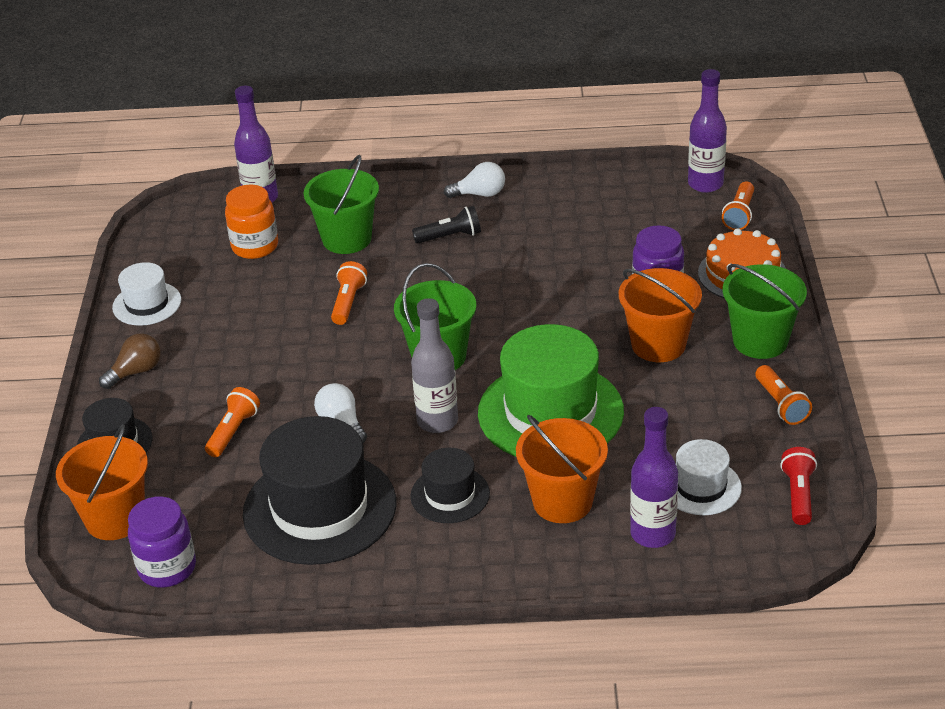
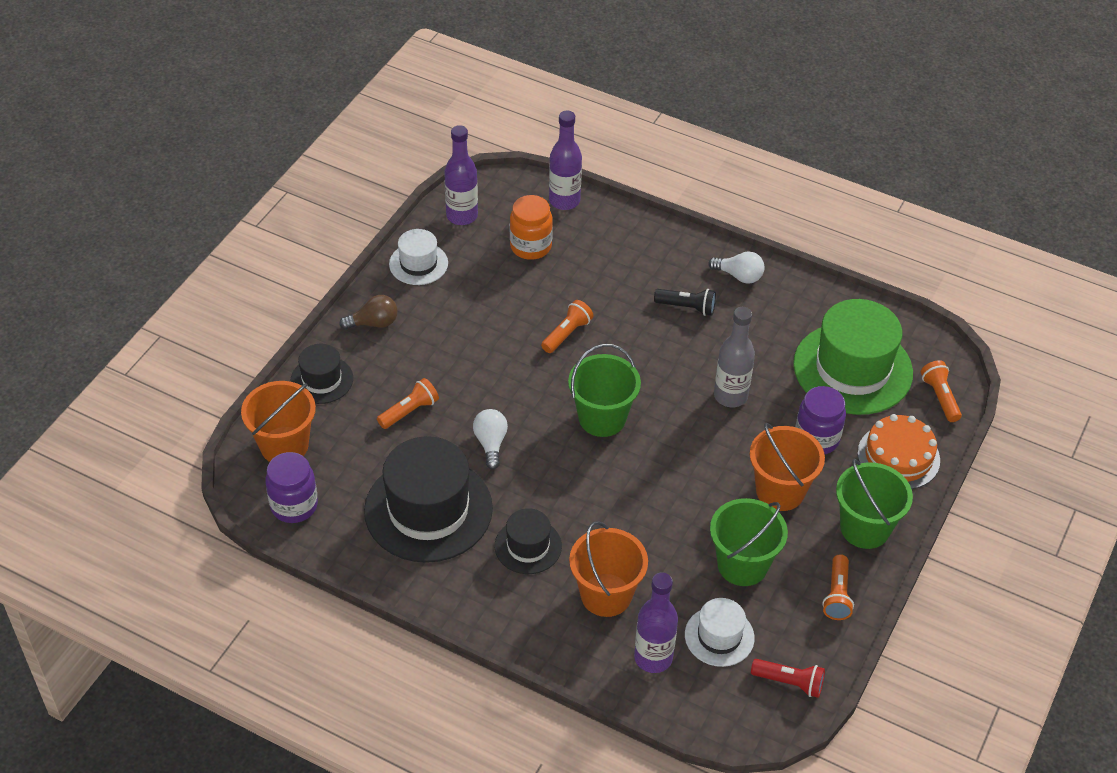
camera: 25 degrees right, 10 degrees up
(347, 239) = (605, 272): green bucket -> green bucket (742, 565)
(437, 421) = (562, 477): grey bottle -> grey bottle (730, 396)
(550, 412) = (652, 511): green hat -> green hat (852, 369)
(705, 184) = (934, 352): purple bottle -> purple bottle (462, 216)
(739, 215) = (940, 397): orange flashlight -> orange flashlight turned 120 degrees clockwise
(798, 495) = (789, 682): red flashlight -> red flashlight turned 75 degrees clockwise

